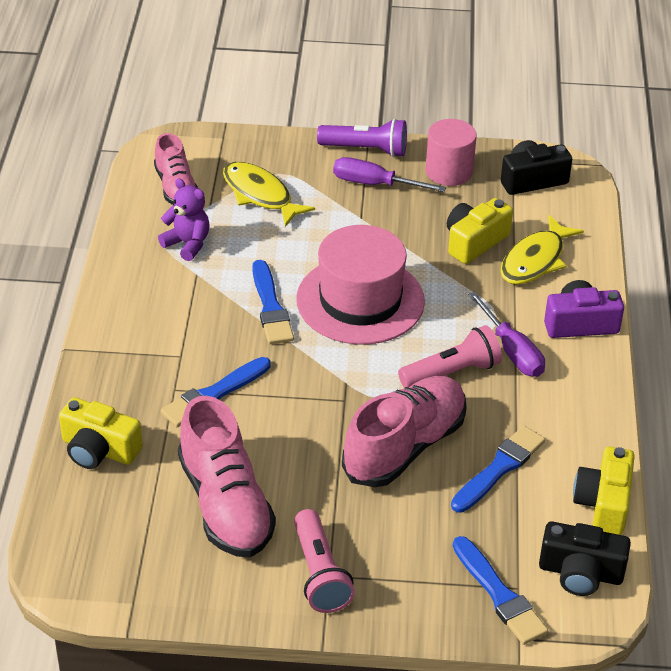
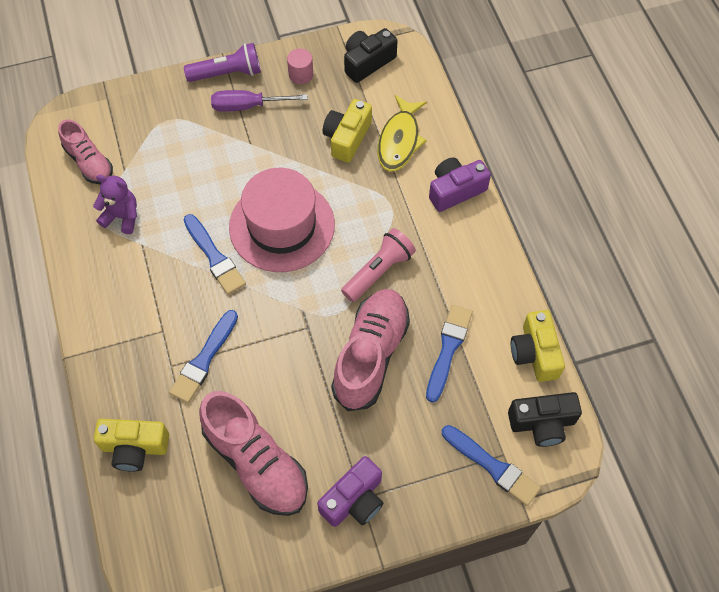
camera: 20 degrees left, 20 degrees up
(260, 195) = (161, 147): yellow fish -> none
(319, 574) = (354, 500): pink flashlight -> purple camera
(449, 171) = (301, 74): pink cylinder -> pink cylinder, size x0.63
(512, 351) = (415, 234): purple screwdriver -> none

